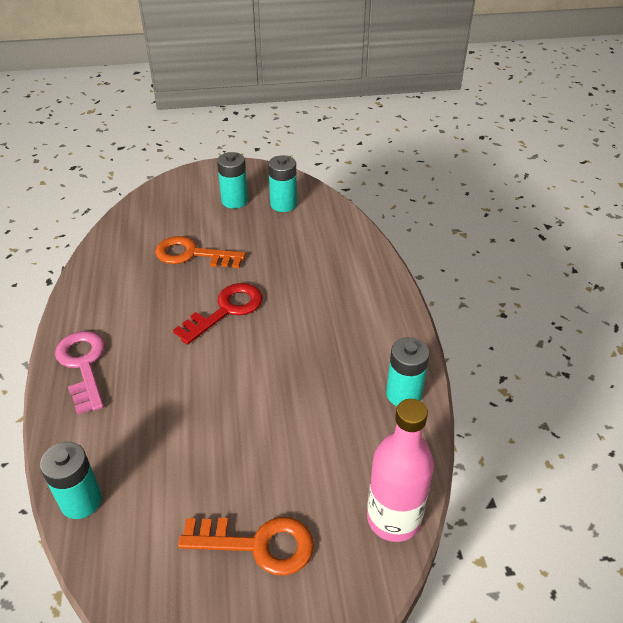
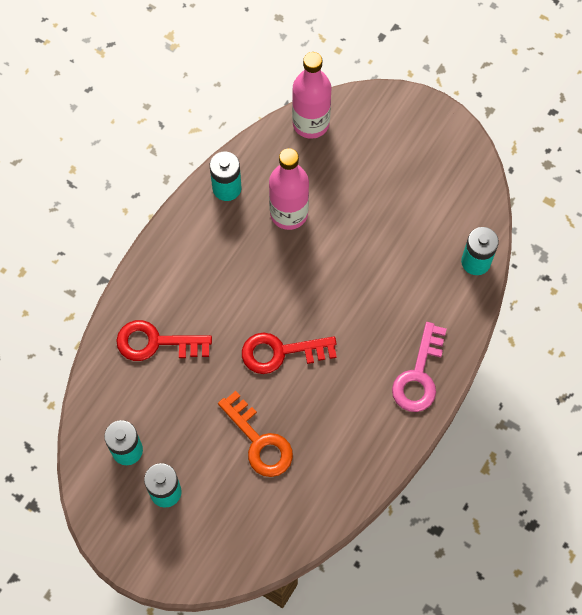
camera: 140 degrees left, 25 degrees up
(257, 544) = (394, 163): orange key -> none
(323, 412) = (289, 213): none -> pink bottle
(331, 261) = (156, 342): none -> red key

